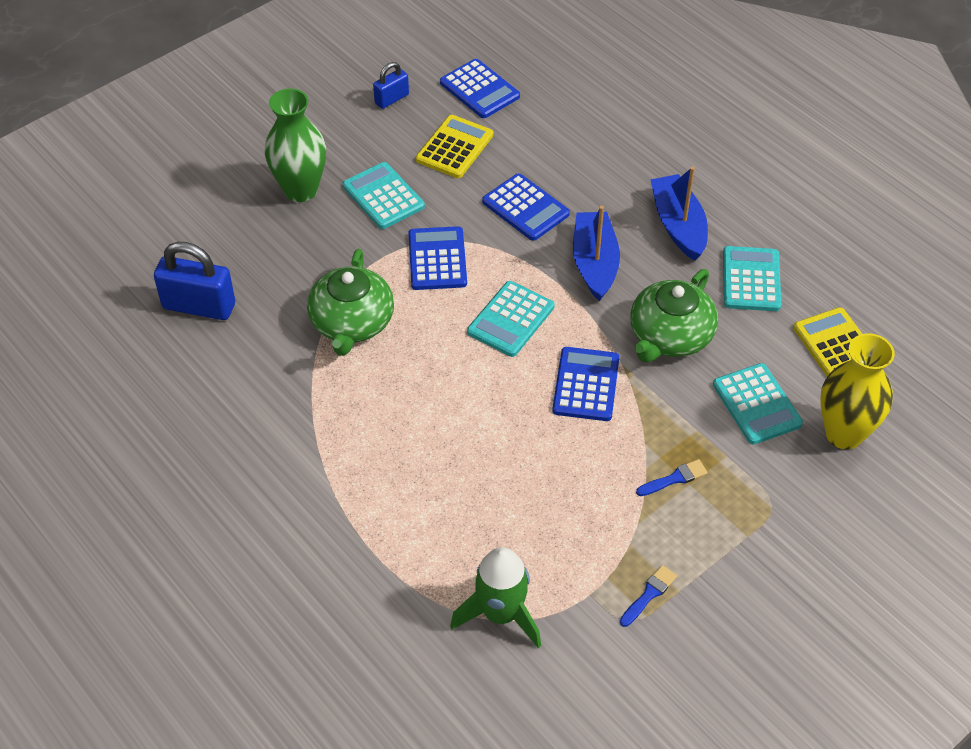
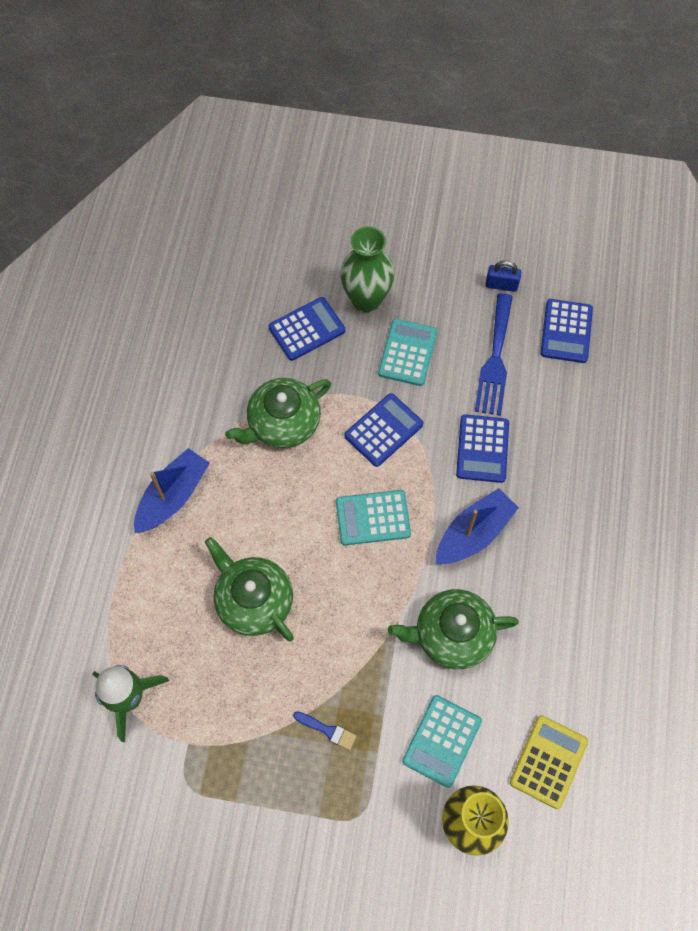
camera: 50 degrees right, 15 degrees up
(199, 306) = (218, 325): blue padlock -> none
(455, 147) = (495, 360): yellow calculator -> blue fork
(500, 454) = (253, 600): none -> green teapot
(586, 385) = (359, 610): blue calculator -> blue calculator (307, 329)
(649, 594) = (217, 783): blue brush -> none
(678, 225) = (563, 563): blue boat -> blue boat (173, 496)
(751, 279) = (558, 653): turquoise calculator -> none

